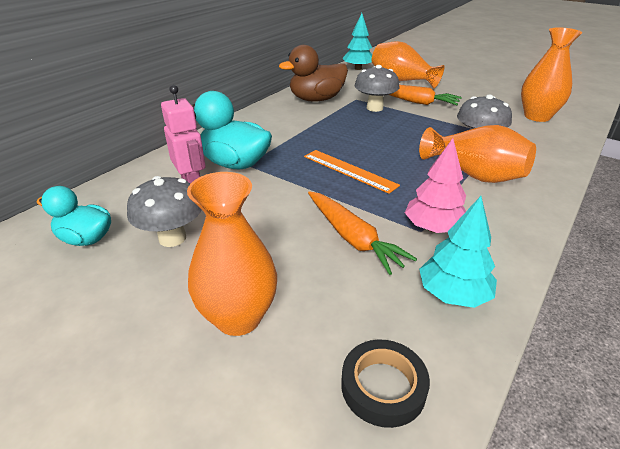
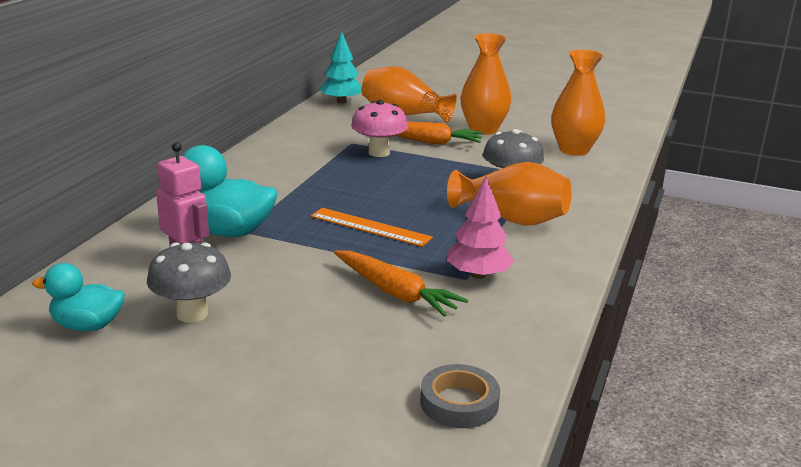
camera: 15 degrees left, 10 degrees down
(238, 317) = (302, 372): orange vase -> orange vase (483, 129)
(316, 99) = (300, 147): brown duck -> none
(374, 108) = (379, 153): grey mushroom -> pink mushroom
(383, 386) = (459, 402): black tape -> grey tape
(453, 294) = (508, 329): turquoise tree -> none

